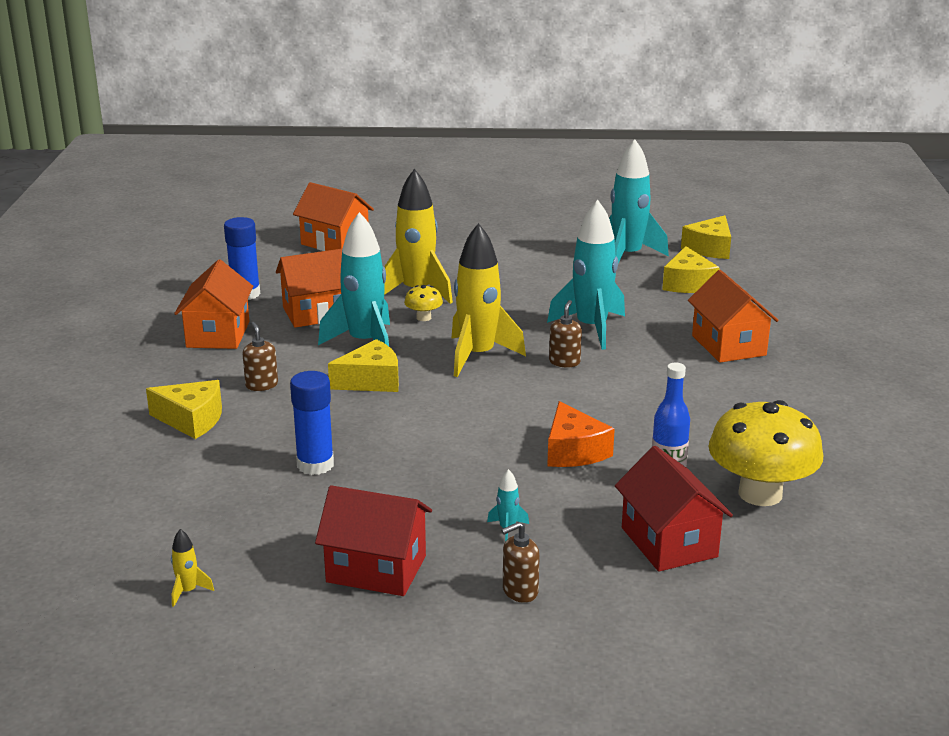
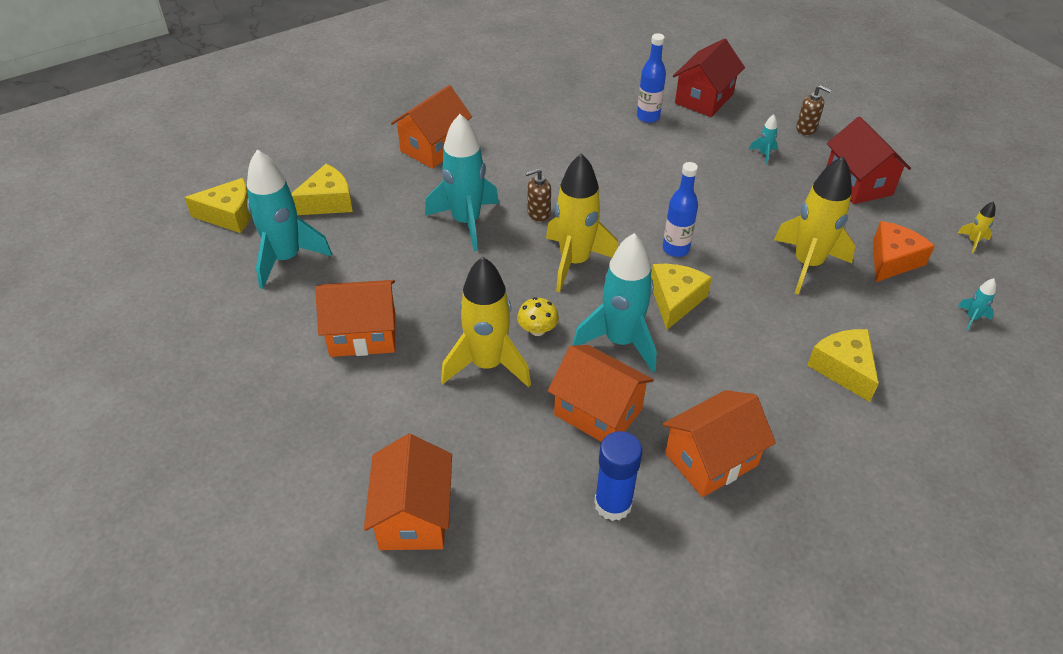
camera: 125 degrees left, 20 degrees up
(122, 518) = (971, 318): none -> turquoise rocket
(261, 385) = (753, 362): brown soap dispenser -> none
(315, 465) = (807, 264): blue glue stick -> yellow rocket
(371, 381) = (675, 300): yellow cheese -> yellow cheese turned 75 degrees clockwise
(430, 407) = (675, 249): none -> blue bottle
(507, 262) = (363, 334): none -> orange house
(573, 451) = (655, 162): orange cheese -> orange cheese (892, 260)
(760, 494) = (621, 84): yellow mushroom -> none

